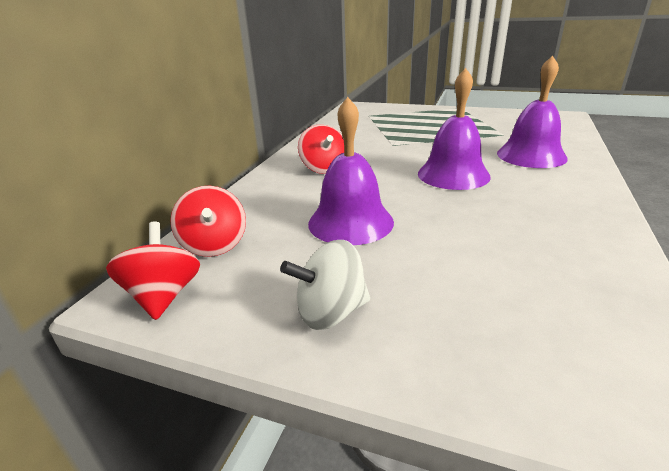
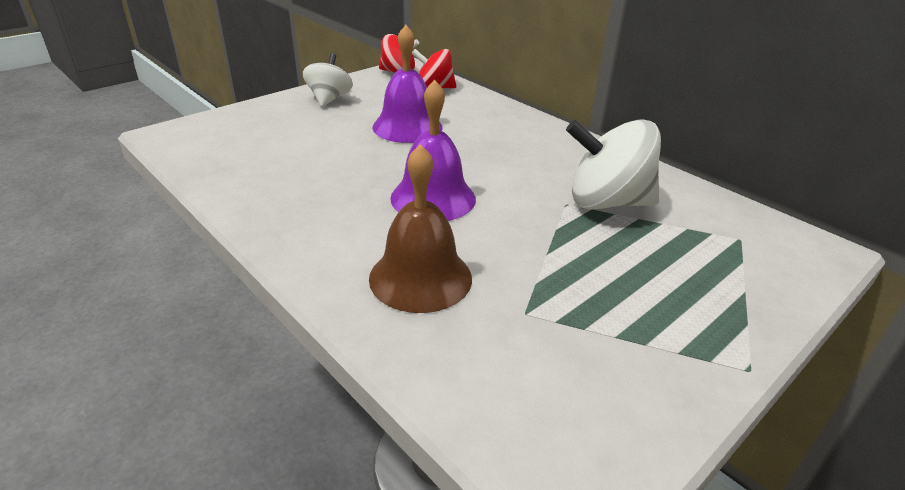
camera: 115 degrees right, 5 degrees up
(324, 168) = (525, 145): red spinning top -> none
(375, 137) = (607, 202): none -> white spinning top
(531, 155) = (420, 277): purple bell -> brown bell

